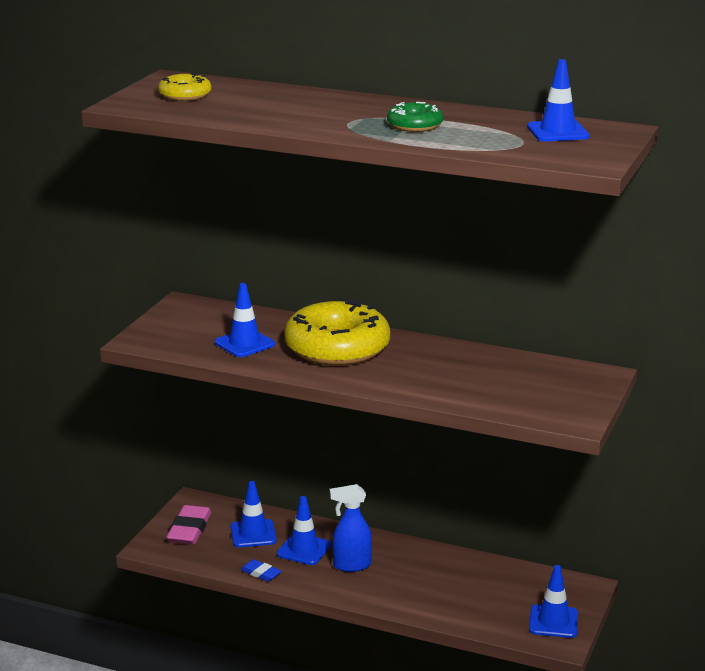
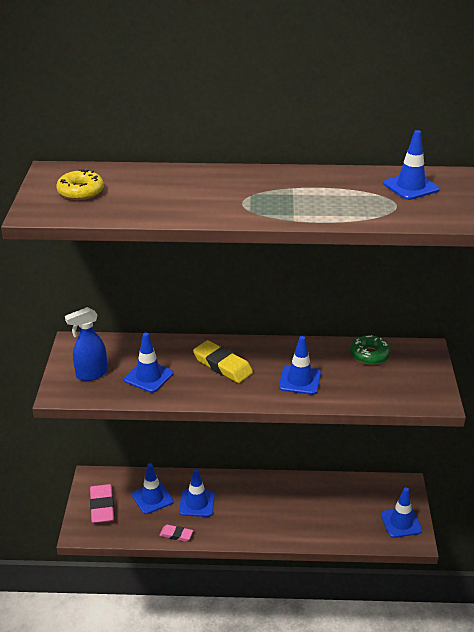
camera: 20 degrees left, 10 degrees up
(261, 573) = (176, 535): blue eraser -> pink eraser
(337, 348) = (222, 365): yellow donut -> yellow eraser
(351, 565) = (238, 509): blue spray bottle -> blue spray bottle (91, 374)
(414, 126) = (298, 198): green donut -> green donut (369, 355)
(418, 375) = (300, 380): none -> blue traffic cone

